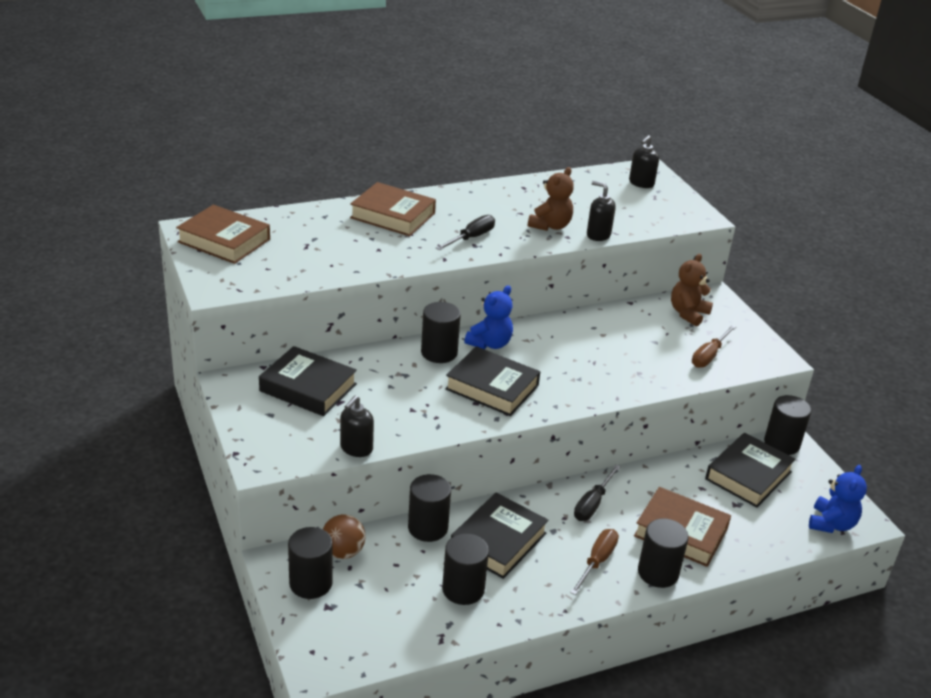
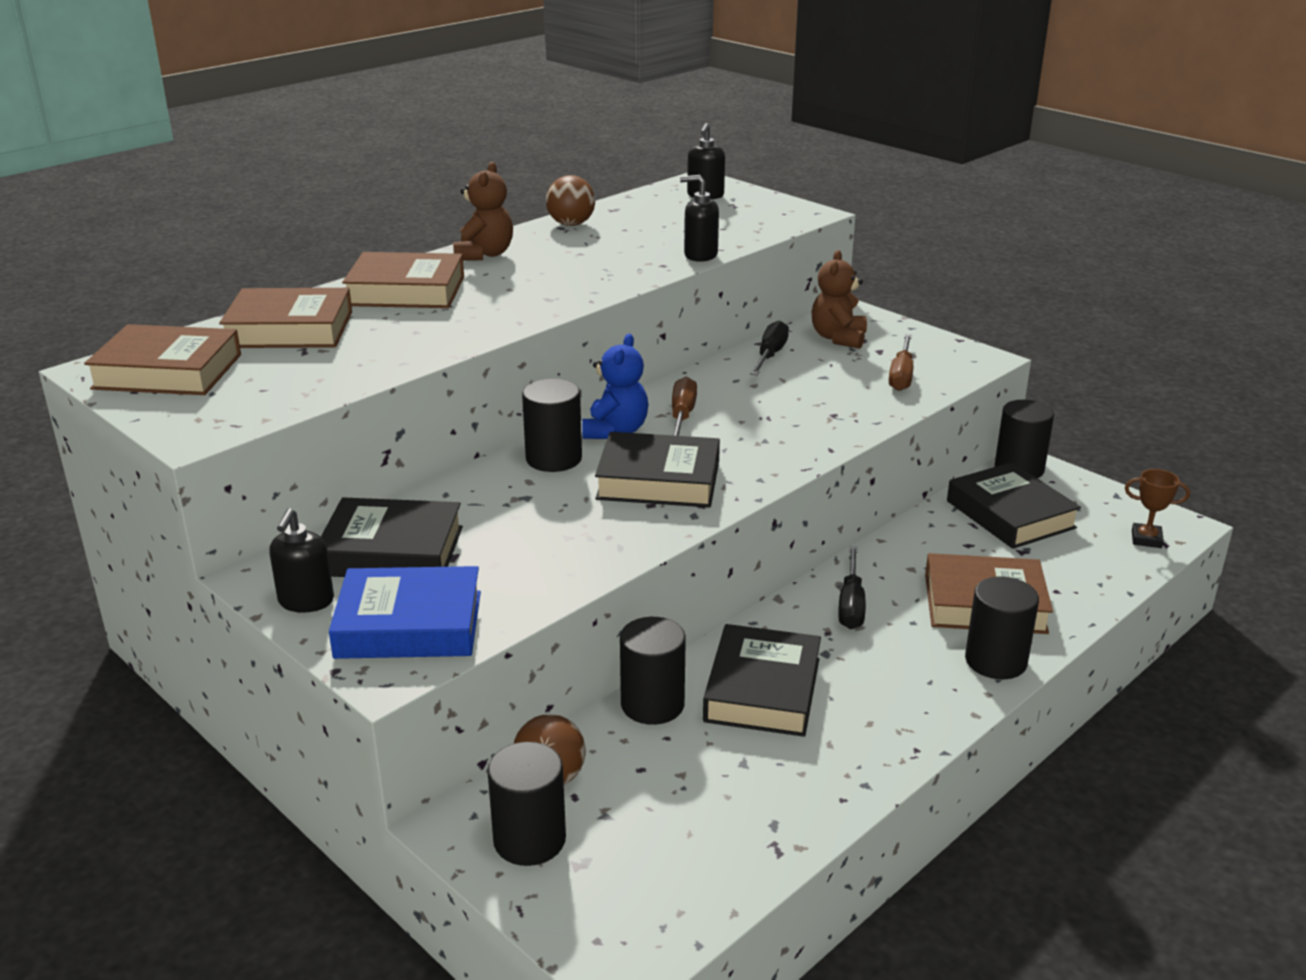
camera: 20 degrees left, 5 degrees down
(290, 438) = (409, 624): none -> blue book
(307, 227) = (289, 329): none -> brown book
(356, 448) = (521, 609): black soap dispenser -> black soap dispenser (306, 601)
(463, 589) = (760, 769): black cylinder -> none
(471, 238) = (537, 292): black screwdriver -> black screwdriver (770, 355)
(532, 186) = (571, 224): none -> brown ball
(550, 226) = (631, 258): brown teddy bear -> brown teddy bear (484, 254)
(597, 561) = (910, 673): brown screwdriver -> brown screwdriver (682, 416)
(748, 475) = (1010, 514): black book -> black book turned 45 degrees counterclockwise
(831, 524) = (1146, 539): blue teddy bear -> brown trophy

